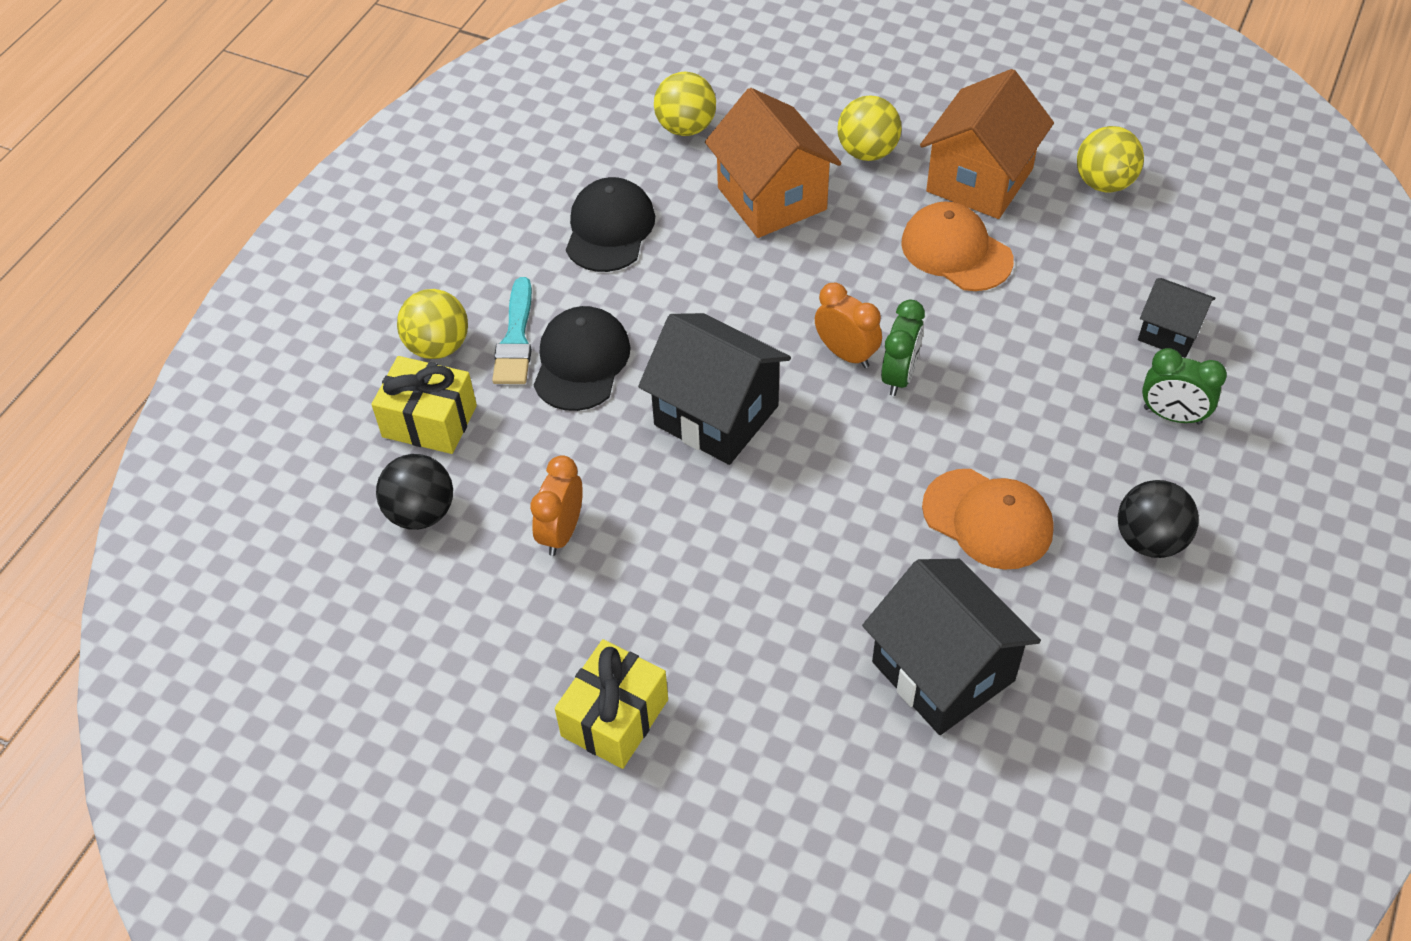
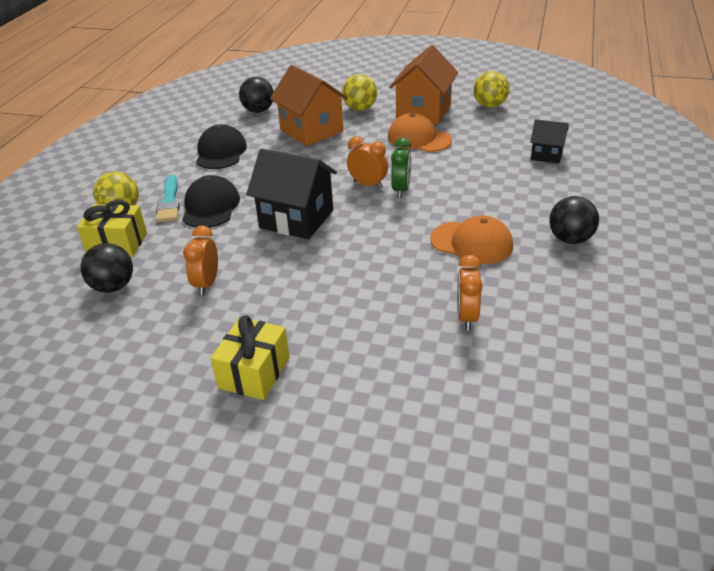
camera: 10 degrees left, 15 degrees down
(686, 127) = (258, 110): yellow ball -> black ball
(943, 671) = (467, 317): black house -> orange clock
(1172, 416) = (561, 186): green clock -> none

